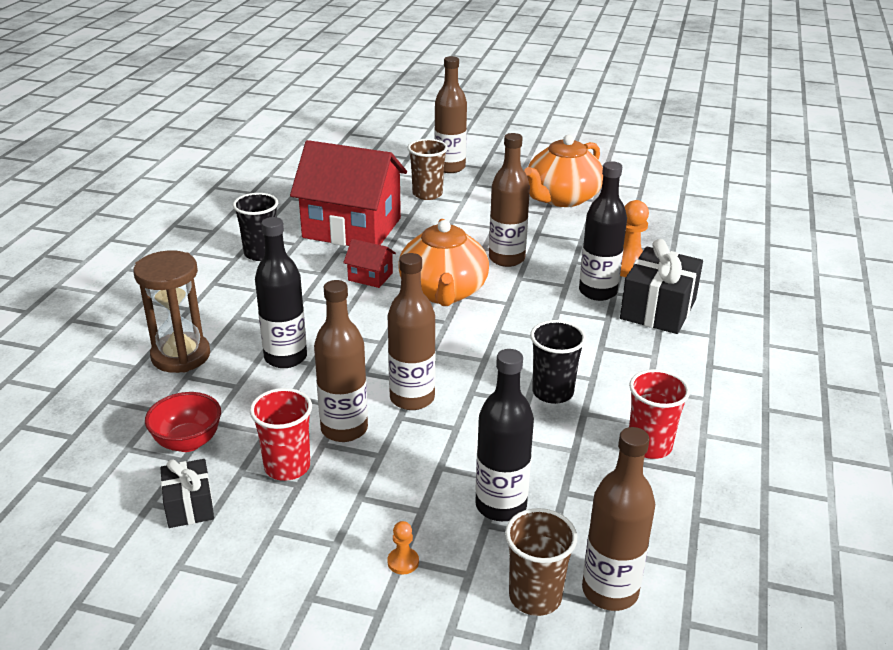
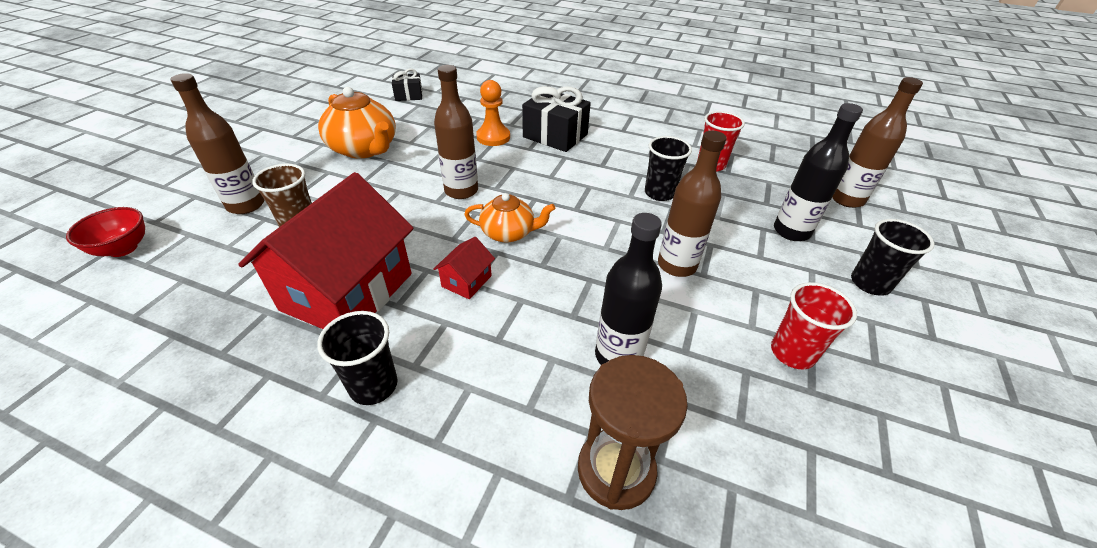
camera: 85 degrees left, 10 degrees up
(188, 442) = (782, 444): red bowl -> red bowl (123, 248)
(189, 505) = (876, 434): black gift -> black gift (409, 95)
(344, 429) = (728, 311): brown bottle -> none
(403, 562) = (870, 283): orange pawn -> black cup
(443, 291) = (508, 233): orange teapot -> orange teapot, size x0.62
(535, 596) = (867, 227): brown cup -> none
(597, 292) = (527, 155): black bottle -> none

